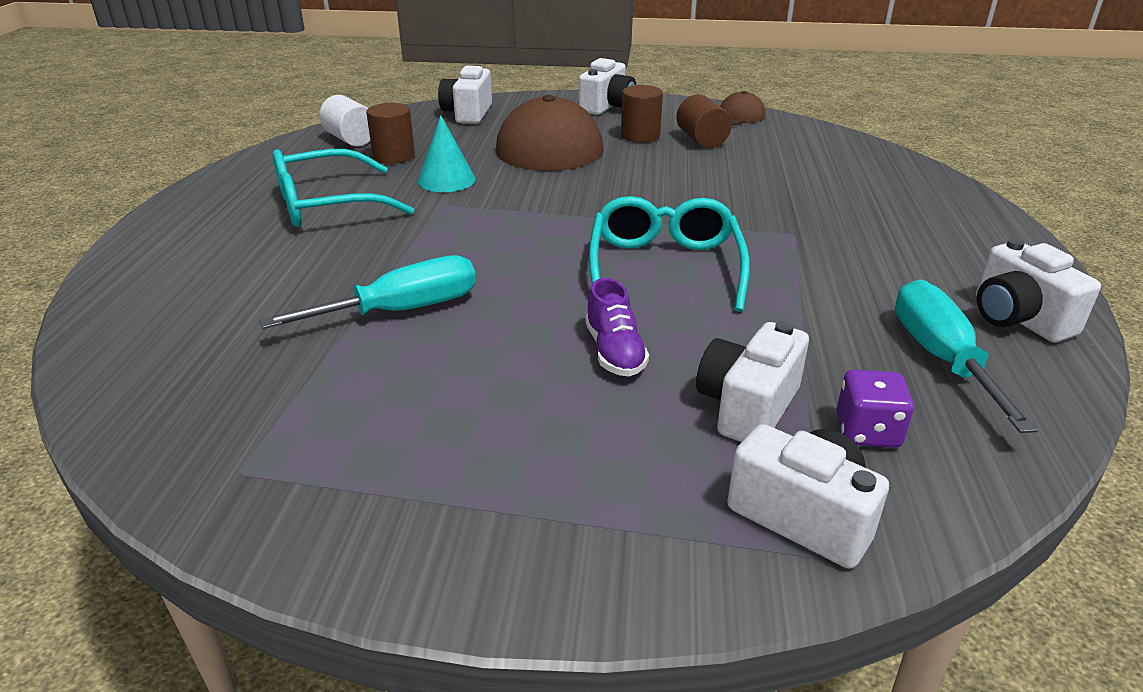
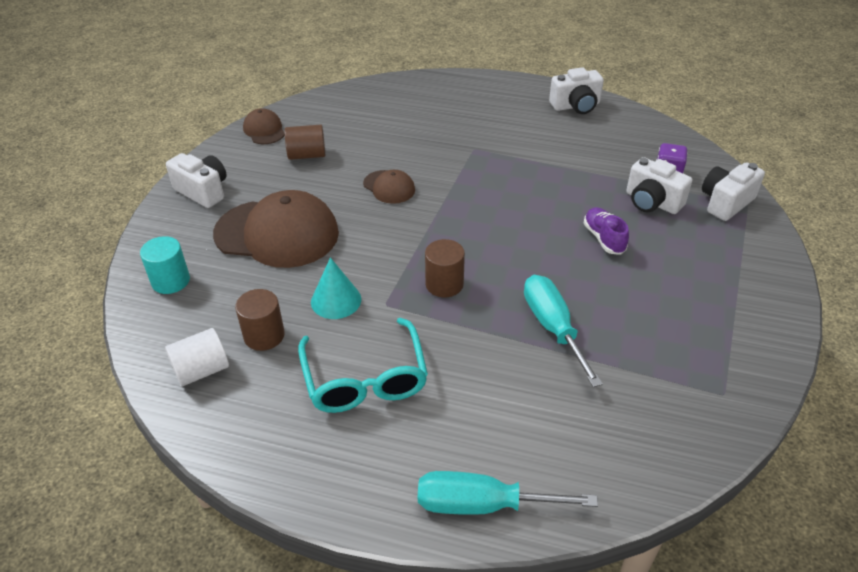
camera: 80 degrees left, 10 degrees up
(468, 114) = (170, 281): white camera -> turquoise cylinder
(614, 352) = (604, 238): purple shoe -> purple shoe turned 105 degrees counterclockwise
(640, 136) = (283, 183): brown cylinder -> brown cylinder (444, 284)
(664, 187) = (389, 187): none -> brown cap
(665, 267) = (509, 205): turquoise glasses -> none
(940, 357) = (609, 137): turquoise screwdriver -> turquoise screwdriver (482, 504)

